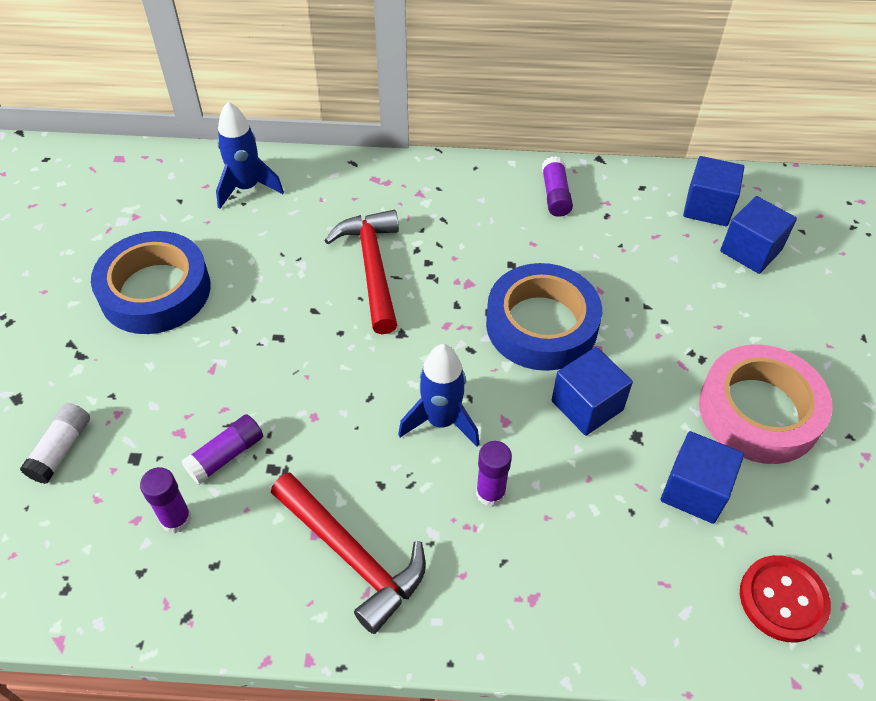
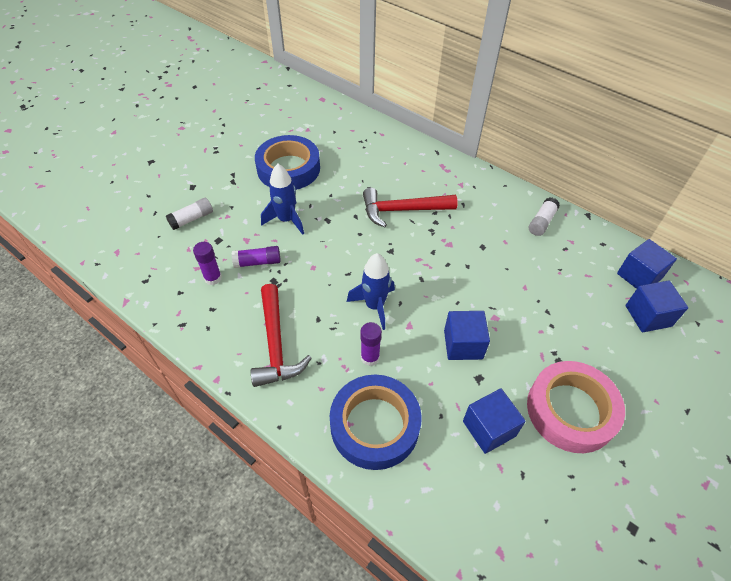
camera: 35 degrees right, 0 degrees up
(247, 188) = (371, 140): blue rocket -> blue rocket (286, 220)
(372, 268) = (403, 210): red hammer -> red hammer turned 120 degrees counterclockwise
(541, 324) = (473, 287): blue tape -> blue tape (375, 425)
(555, 195) = (541, 222): purple glue stick -> white glue stick
(783, 599) = (492, 523): red button -> none

